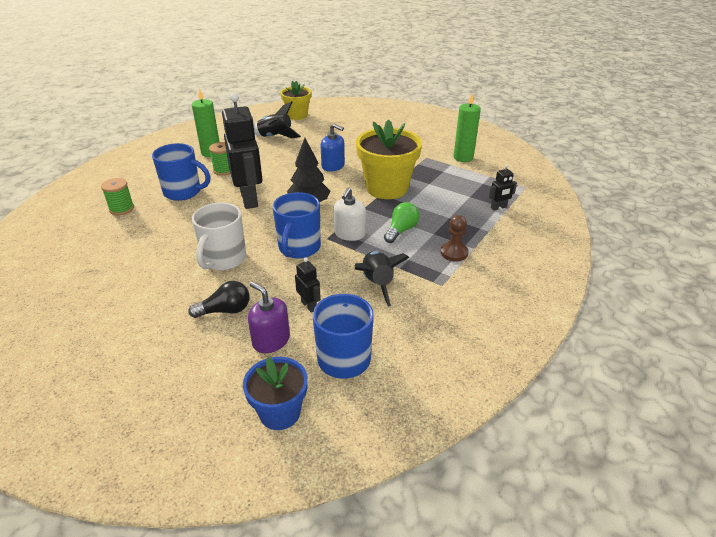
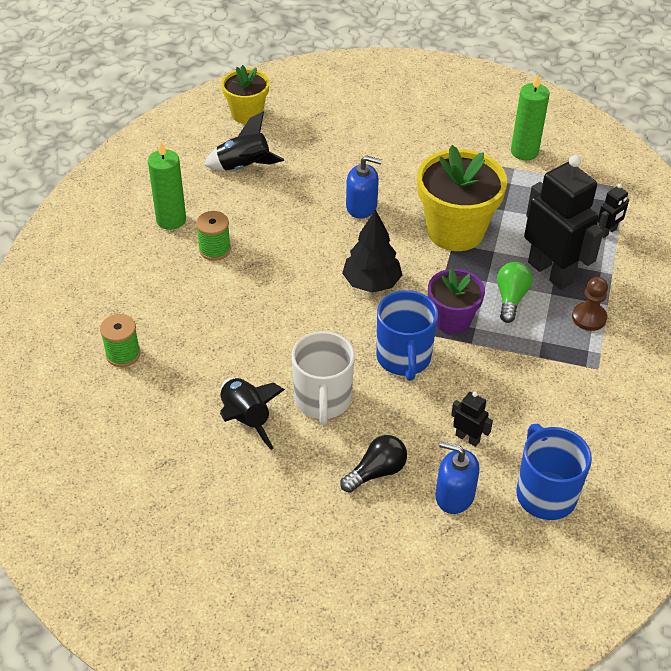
camera: 20 degrees left, 10 degrees up
(183, 192) = (187, 303): blue mug -> none
(249, 199) = (287, 293): black robot -> black robot (550, 272)
(271, 340) = (454, 495): purple soap dispenser -> blue soap dispenser
(280, 413) = (518, 576): blue flower pot -> none
(349, 234) = (452, 320): white soap dispenser -> purple flower pot
(377, 284) = (526, 386): black rocket -> black rocket (246, 419)

